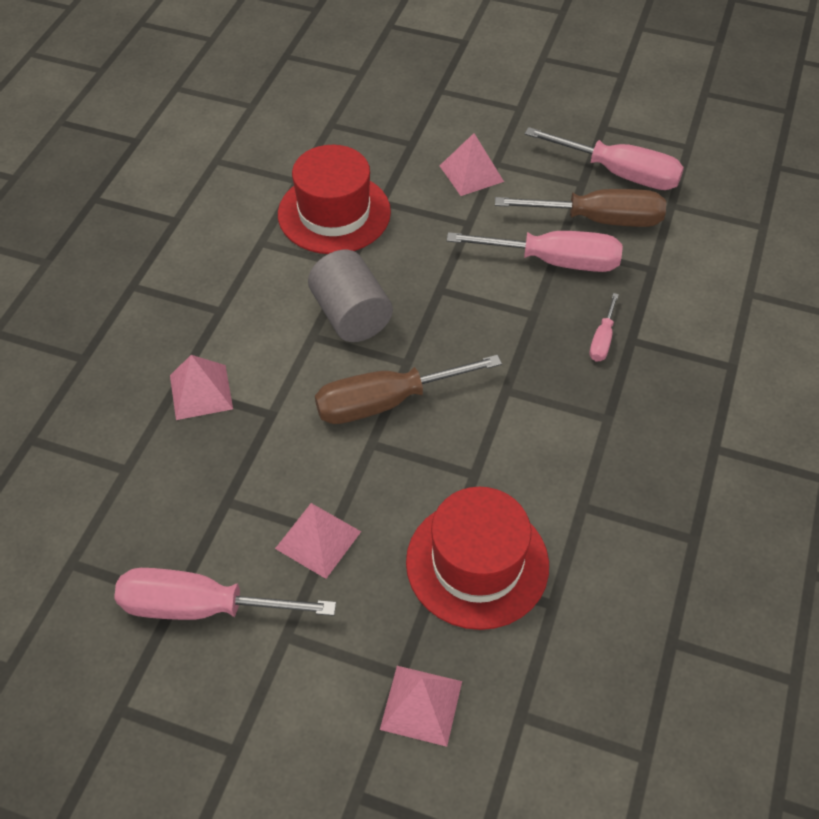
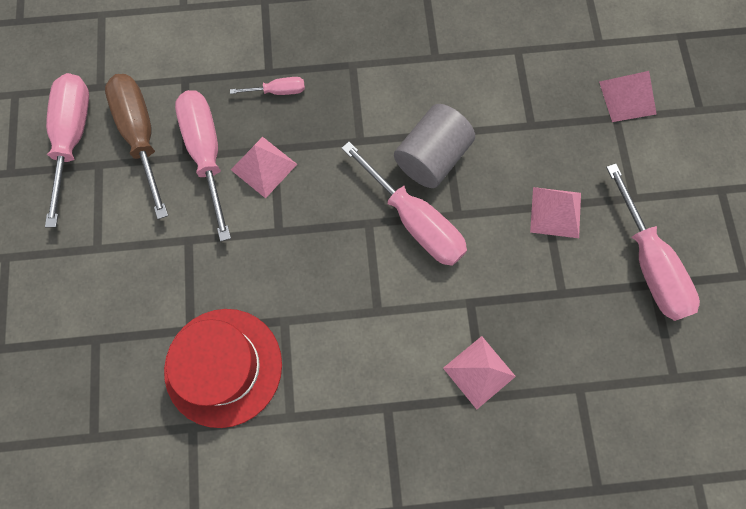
camera: 115 degrees left, 20 degrees up
(351, 315) = (340, 290): grey cylinder -> grey cylinder (431, 157)
(386, 402) = (414, 220): brown screwdriver -> pink screwdriver
(471, 173) = (119, 264): pink pyramid -> pink pyramid (263, 166)
(477, 563) = (515, 104): red hat -> none

